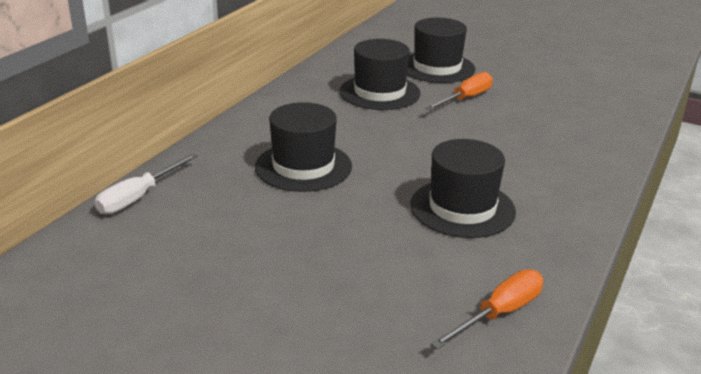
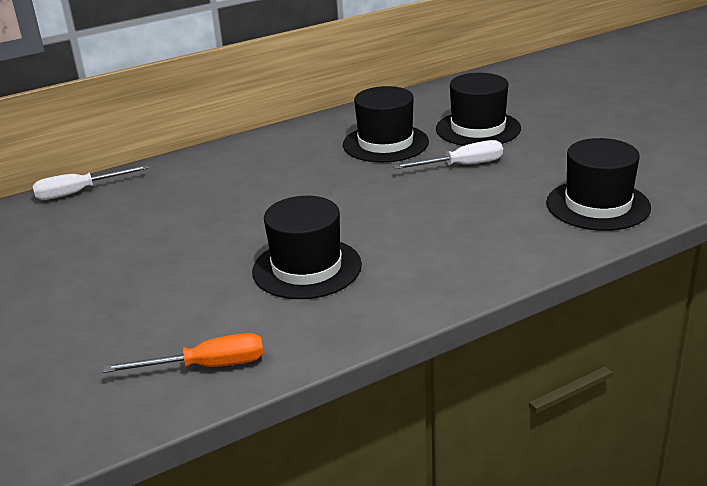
camera: 35 degrees right, 0 degrees up
(303, 166) = (227, 197): black hat -> black hat (598, 205)
(466, 99) = (462, 166): orange screwdriver -> white screwdriver

